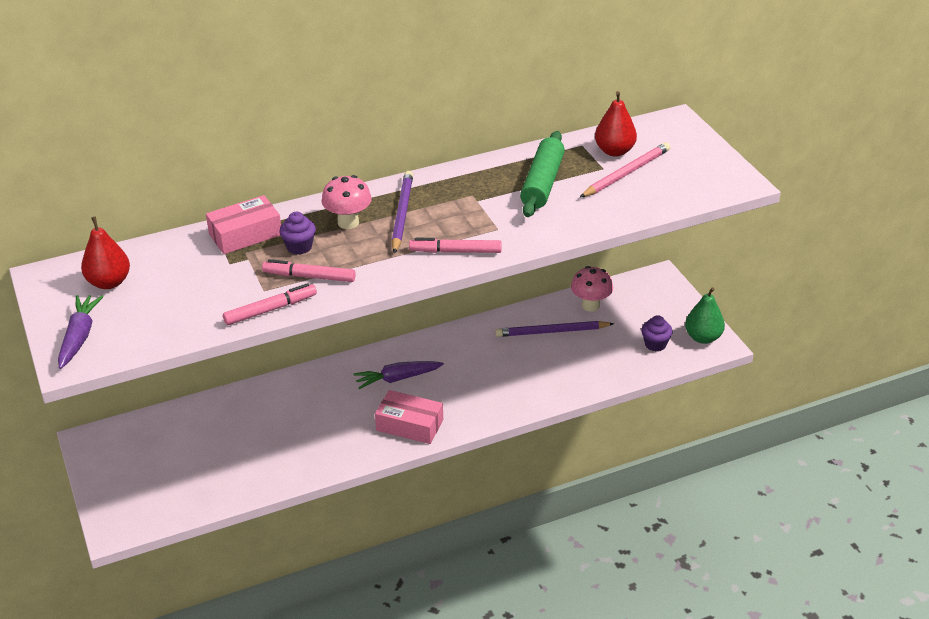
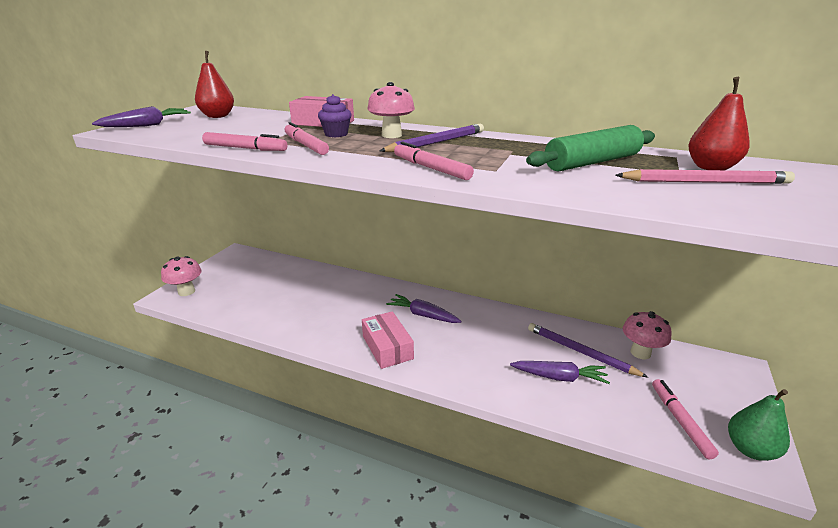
camera: 45 degrees right, 10 degrees down
(126, 511) = (186, 291): none -> pink mushroom
(559, 362) = (559, 377): none -> purple carrot
(655, 344) = (680, 421): purple cupcake -> pink marker

